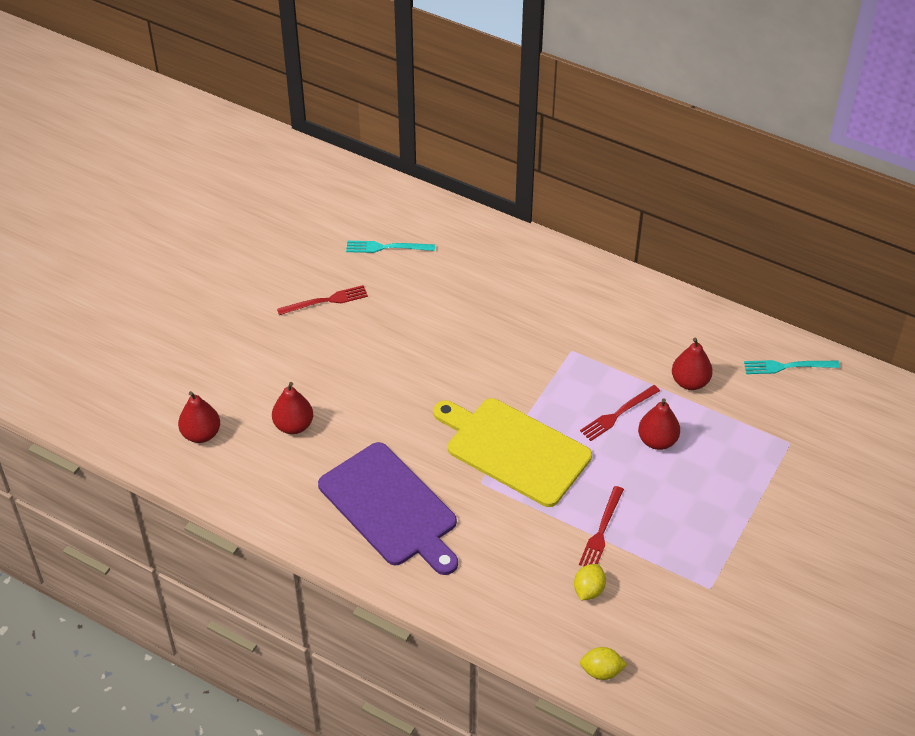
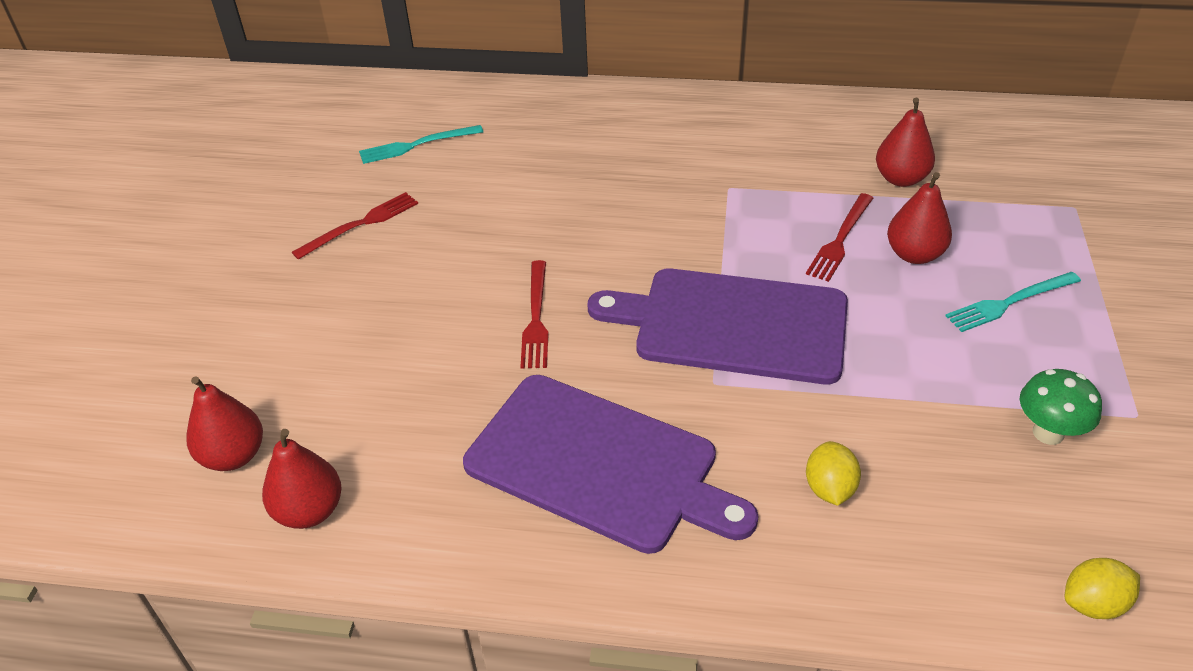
camera: 20 degrees left, 5 degrees down
(293, 425) = (384, 395): red pear -> red pear (309, 511)
(514, 450) = (733, 325): yellow cutting board -> purple cutting board
(588, 590) = (976, 481): yellow lemon -> yellow lemon (829, 488)
(601, 531) = (930, 390): red fork -> red fork (536, 318)
(650, 579) = (1048, 433): none -> green mushroom
(787, 366) = (999, 131): turquoise fork -> turquoise fork (1009, 302)

